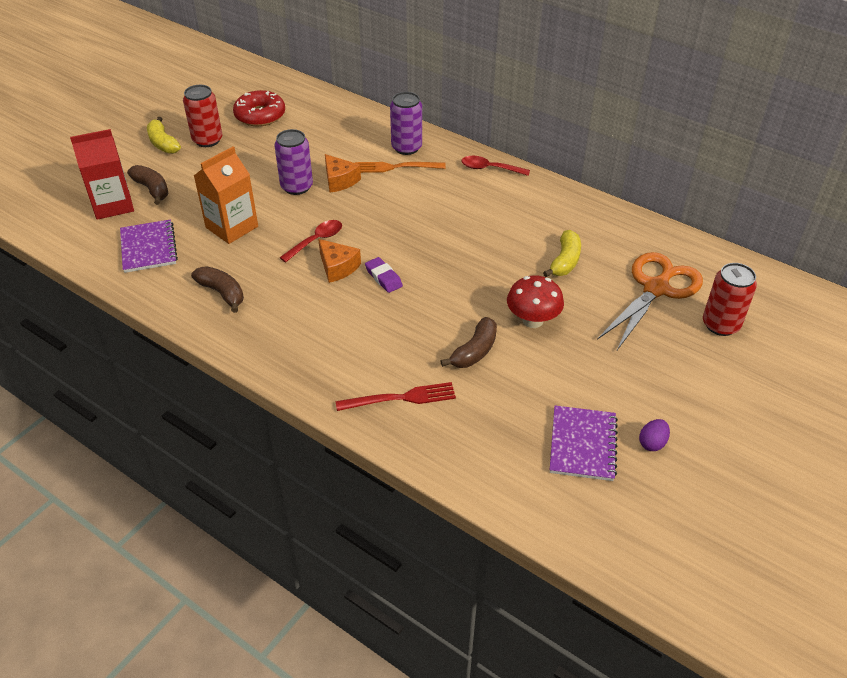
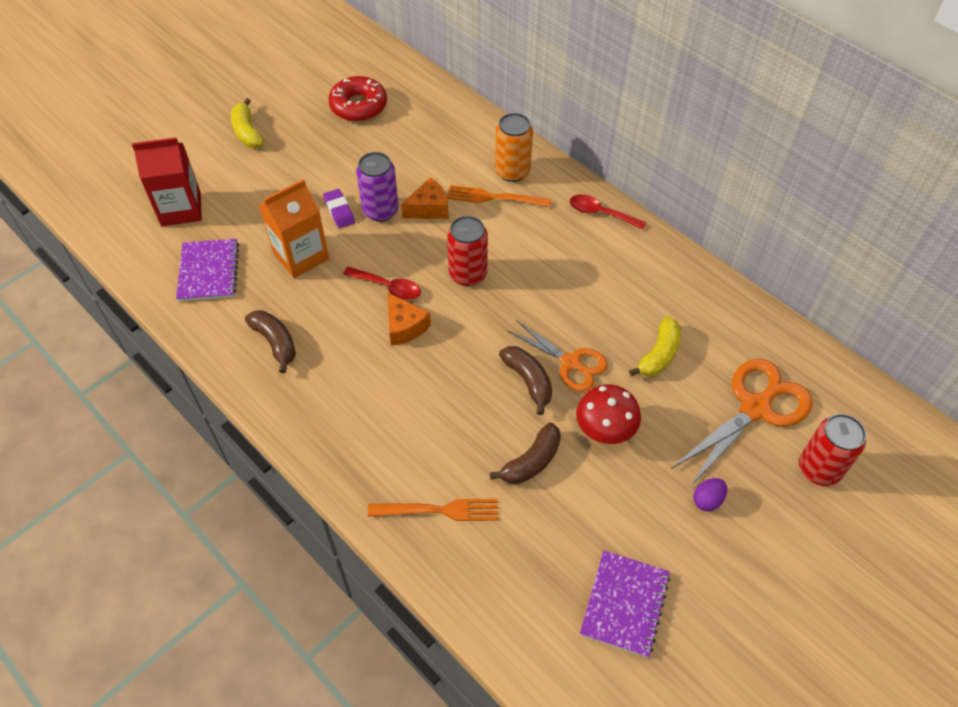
camera: 10 degrees right, 10 degrees up
(152, 189) = (225, 193): brown banana -> brown banana (528, 381)
(207, 140) = (295, 133): red can -> red can (468, 274)
(316, 241) = (388, 287): red spoon -> red spoon turned 60 degrees clockwise
(339, 180) = (429, 208): orange cheese -> orange cheese turned 90 degrees counterclockwise
(383, 277) = (451, 347): purple eraser -> purple eraser (339, 211)
(402, 398) = (440, 510): red fork -> orange fork
(406, 147) = (512, 171): purple can -> orange can
(491, 276) = (571, 363): none -> orange scissors
(652, 443) = (702, 615): purple egg -> purple egg (707, 500)

